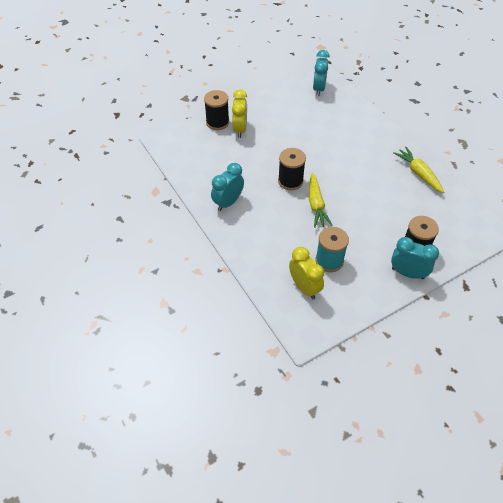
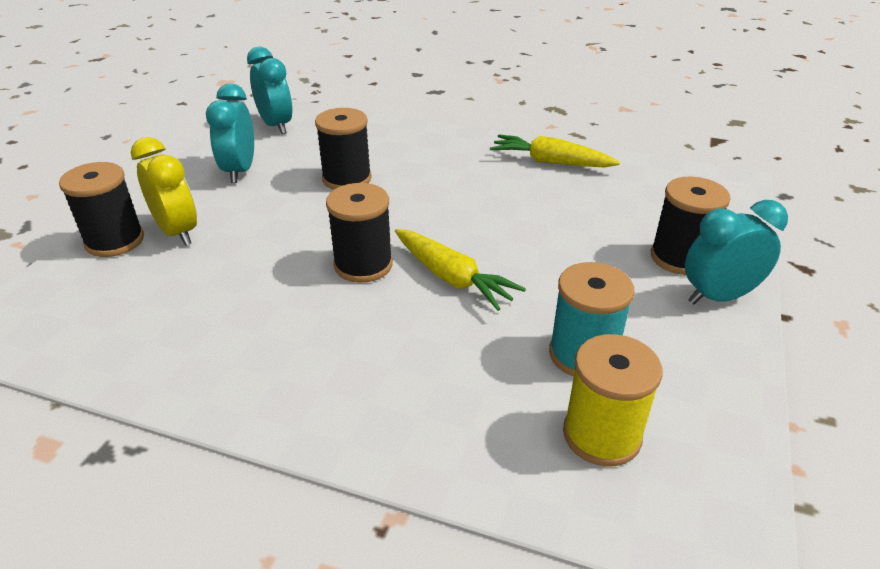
camera: 40 degrees left, 15 degrees down
(228, 202) = (268, 367): turquoise clock -> turquoise clock (240, 171)
(304, 287) = (601, 435): yellow clock -> yellow spool
(321, 135) = (347, 179): none -> black spool

